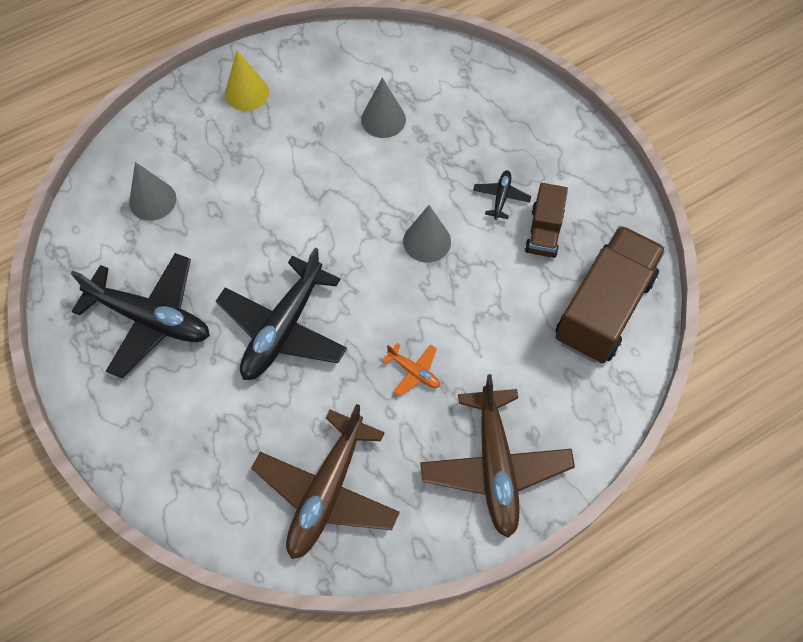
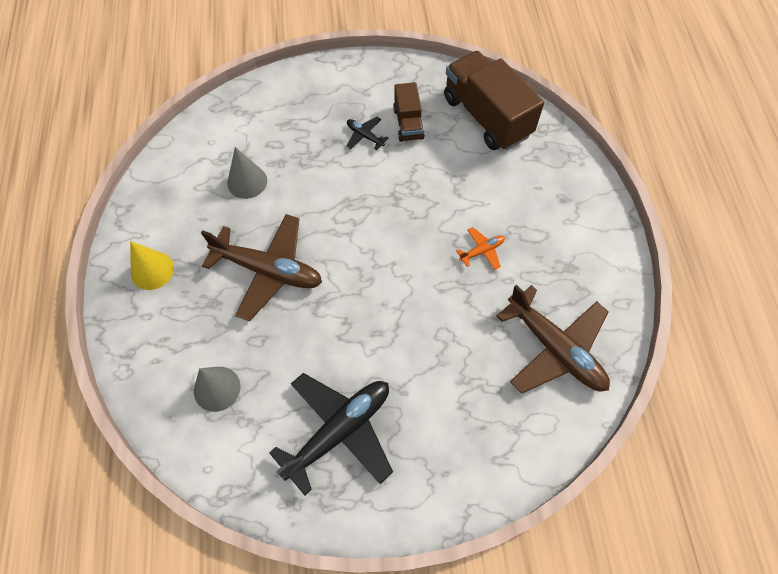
camera: 65 degrees left, 0 degrees up
(283, 329) = (401, 328): black plane -> none
(427, 241) = (376, 198): grey cone -> none
(495, 467) = (578, 231): brown plane -> brown plane (268, 270)
(544, 232) = (408, 123): brown truck -> brown truck turned 45 degrees clockwise

